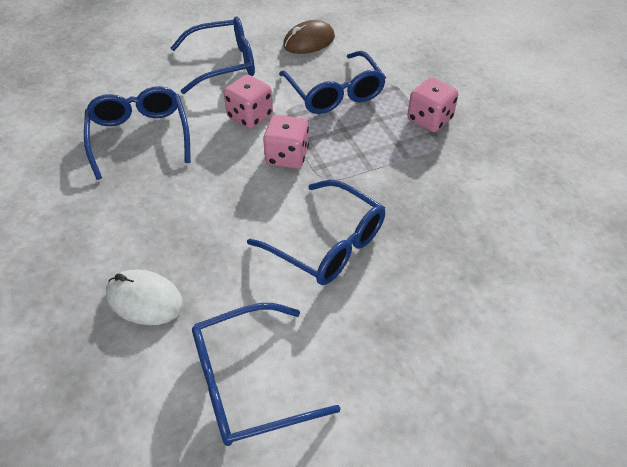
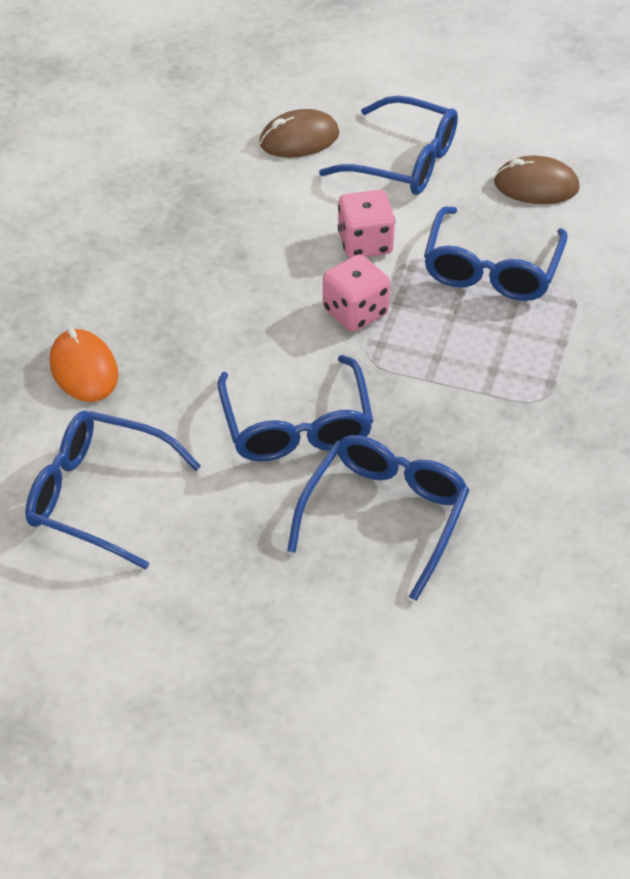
camera: 40 degrees right, 0 degrees up
(140, 136) = (230, 201): blue glasses -> blue glasses (385, 515)
(145, 300) = (84, 369): white mouse -> orange mouse
(147, 81) = (299, 139): none -> brown mouse
(429, 120) = (566, 365): pink dice -> none

